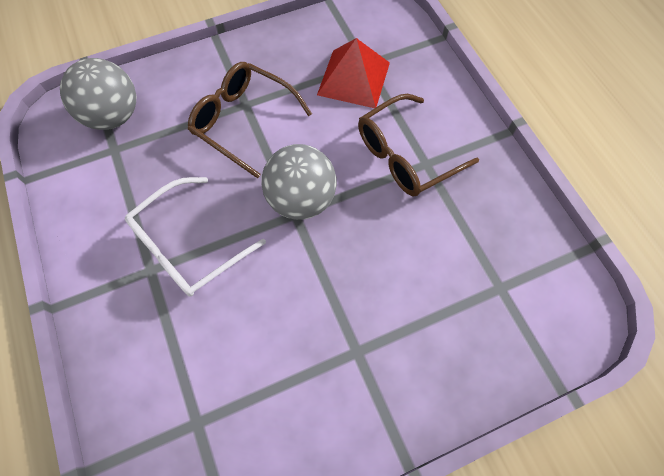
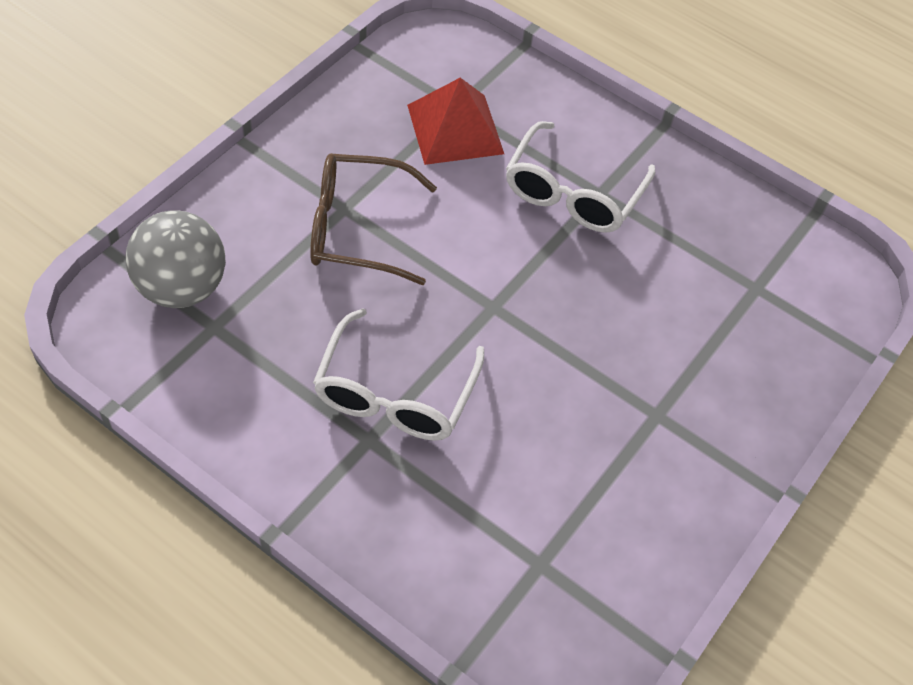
camera: 35 degrees left, 10 degrees down
(301, 199) = (489, 288): grey ball -> none
(405, 155) = (573, 193): brown glasses -> white glasses

